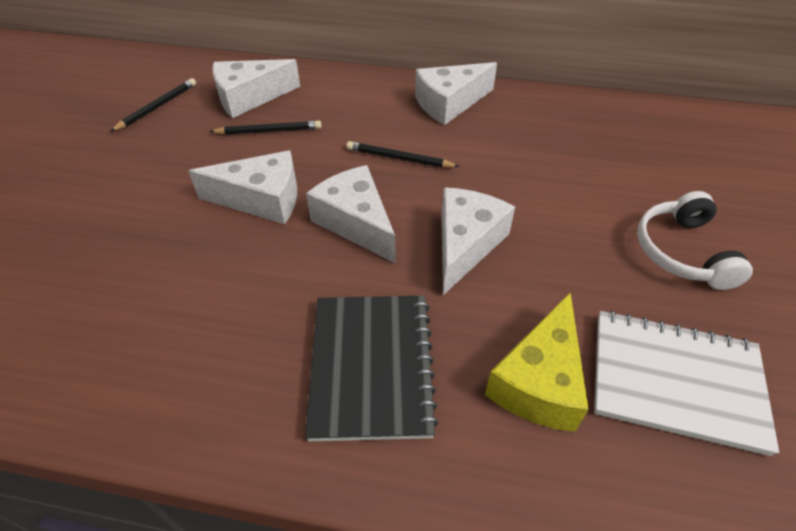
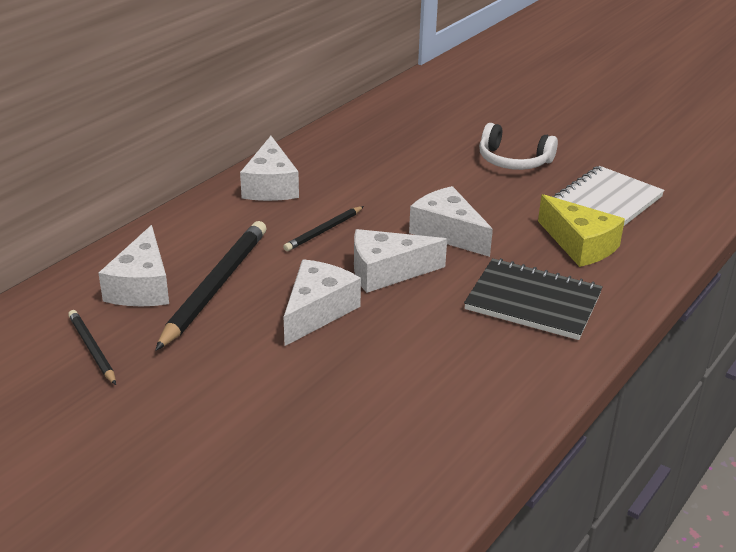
camera: 65 degrees left, 15 degrees down
(269, 131) = (215, 287): black pencil -> black pencil, size x1.89

